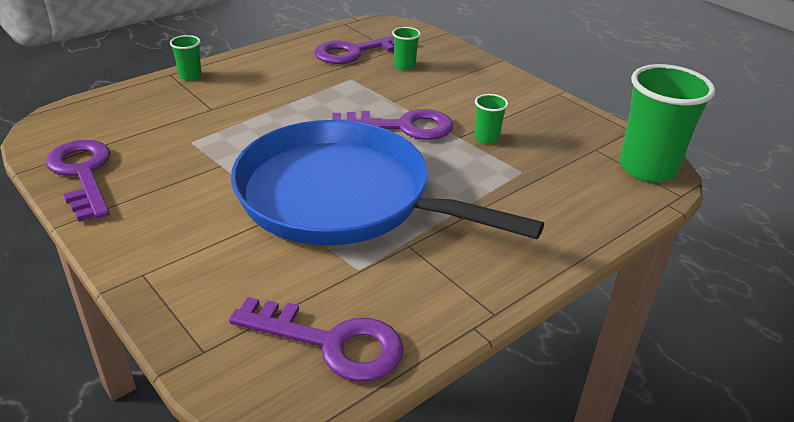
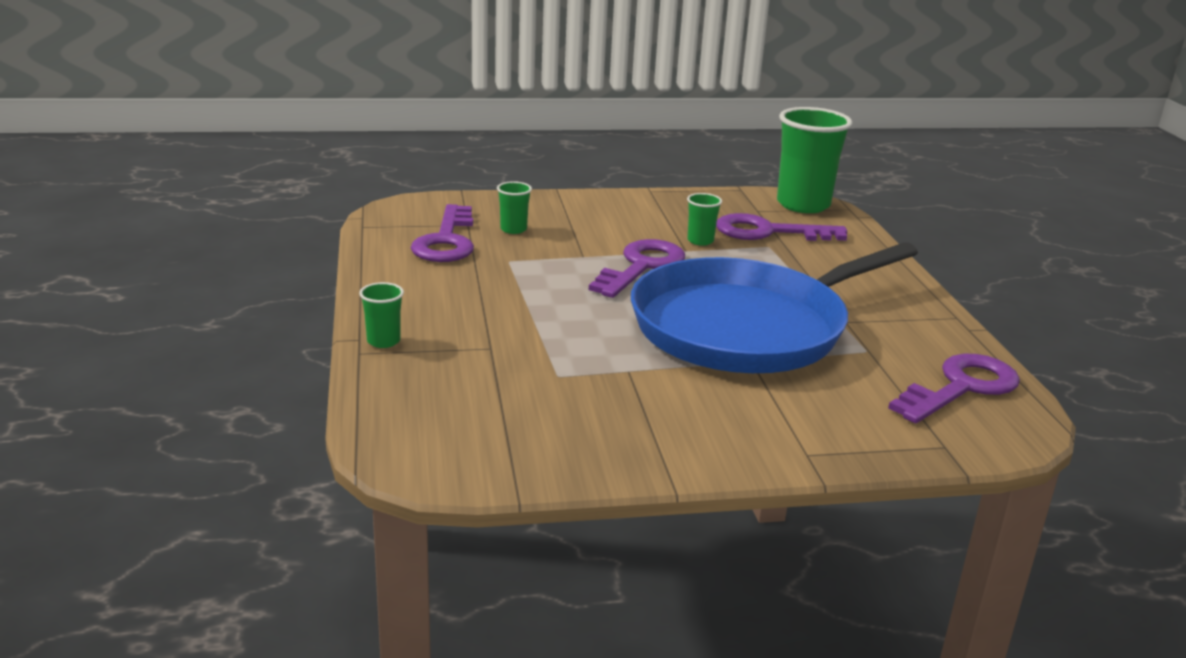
camera: 60 degrees left, 10 degrees down
(82, 174) = (569, 455): purple key -> purple key (768, 232)

